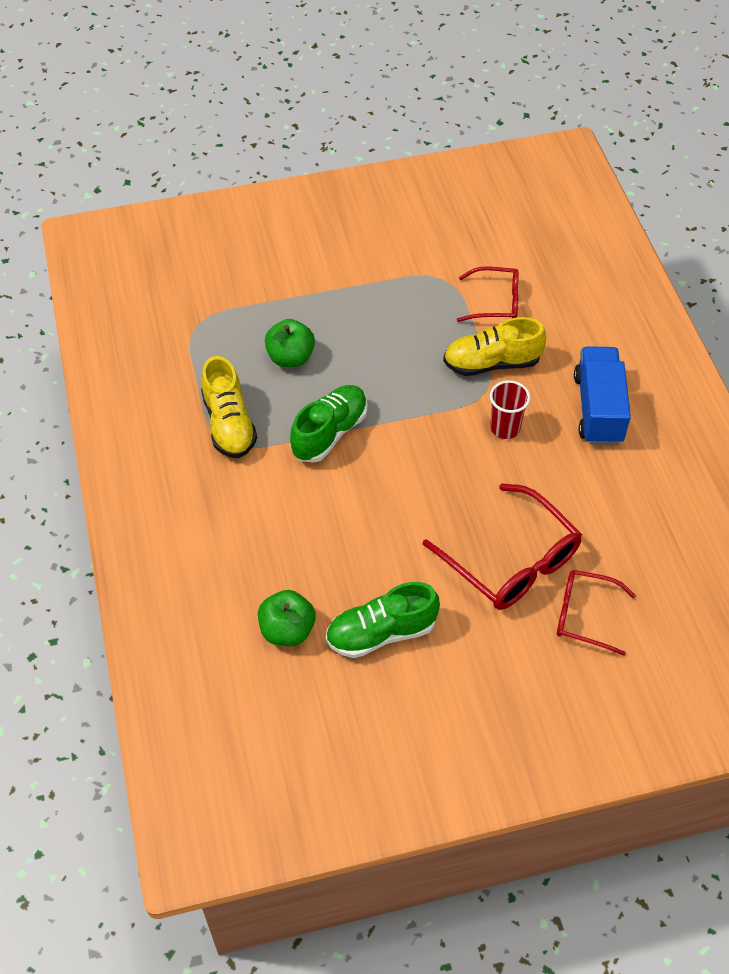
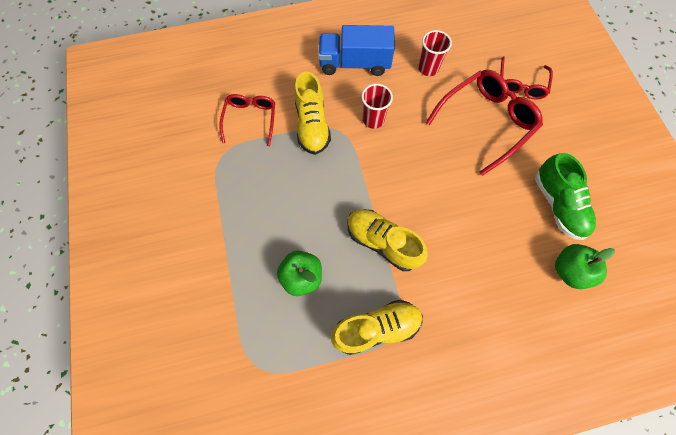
camera: 90 degrees left, 15 degrees up
(330, 433) = (382, 242): green shoe -> yellow shoe
(600, 496) = (428, 68): none -> red cup

